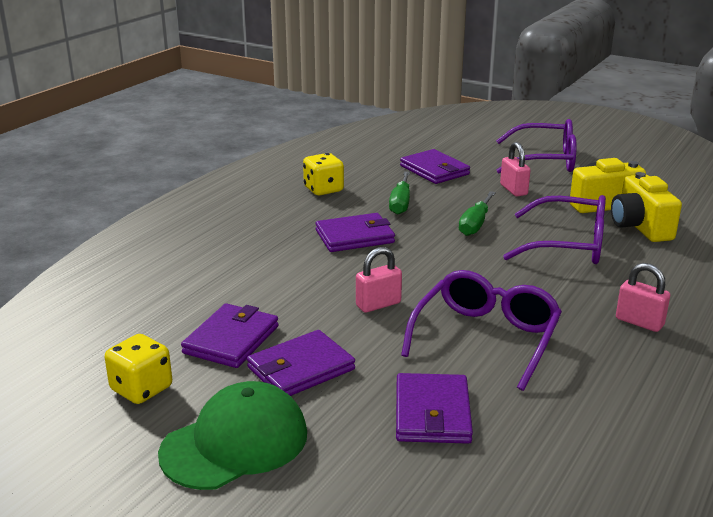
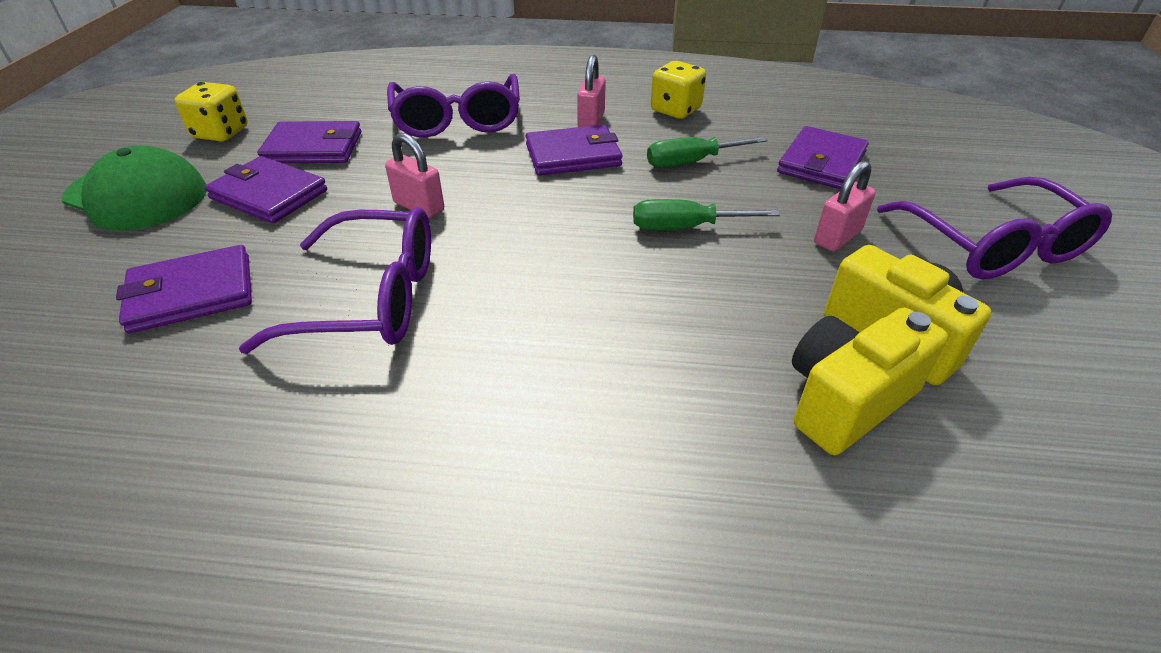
camera: 65 degrees right, 15 degrees up
(355, 236) = (573, 155): purple wallet -> purple wallet turned 60 degrees counterclockwise
(567, 245) = (695, 324): purple glasses -> purple glasses (457, 120)
(639, 322) = (479, 448): pink padlock -> pink padlock (591, 121)

